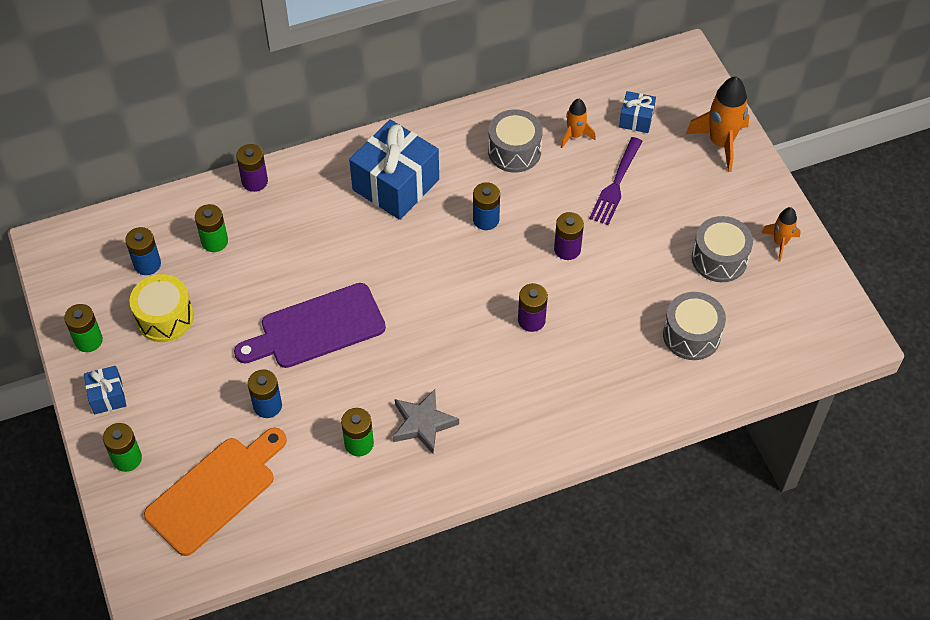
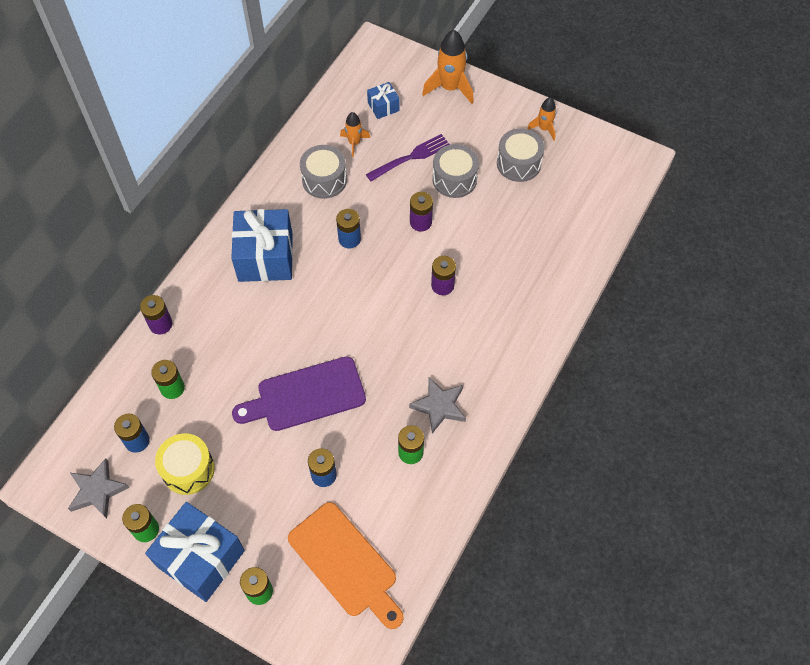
camera: 40 degrees left, 5 degrees up
(81, 281) = (97, 491): none -> grey star
(107, 396) = (200, 558): blue gift -> blue gift, size x2.07
(215, 492) = (345, 563): orange cutting board -> orange cutting board turned 135 degrees clockwise
(317, 328) = (306, 395): purple cutting board -> purple cutting board turned 45 degrees clockwise
(616, 184) = (410, 157): purple fork -> purple fork turned 105 degrees counterclockwise
(691, 335) = (548, 224): grey drum -> grey drum (454, 179)

